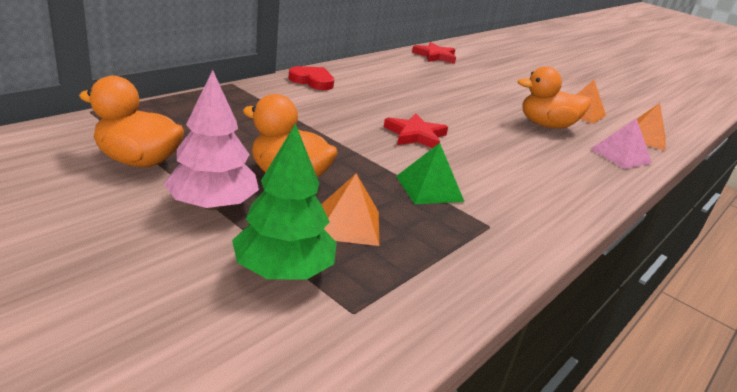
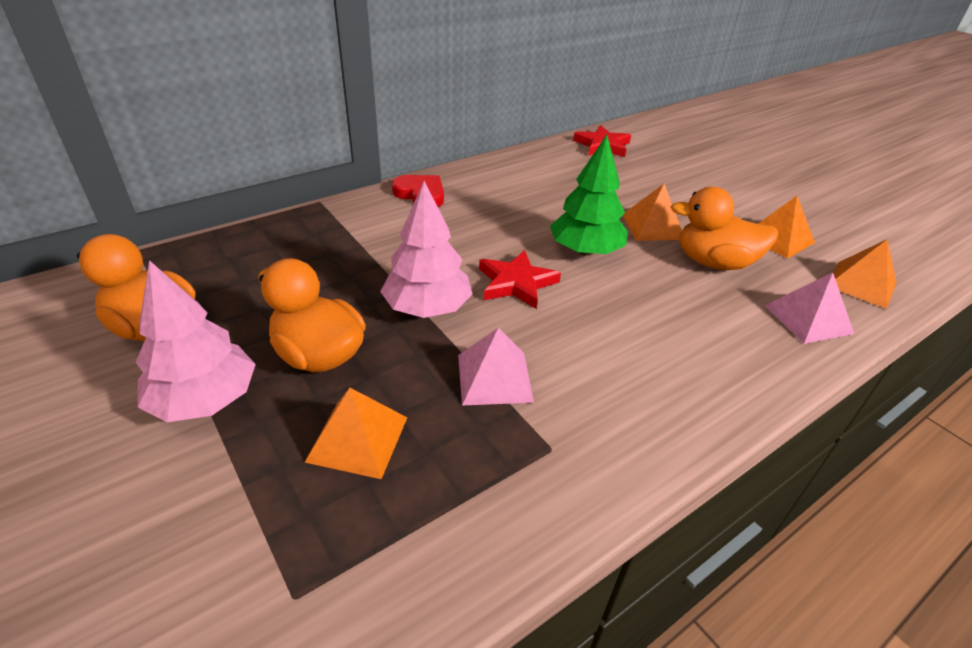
camera: 15 degrees right, 10 degrees up
(283, 270) = (239, 516): green tree -> green tree (585, 251)
(357, 149) = (427, 308): none -> pink tree
(429, 188) = (494, 377): green pyramid -> pink pyramid
(495, 104) = (652, 226): none -> orange pyramid

